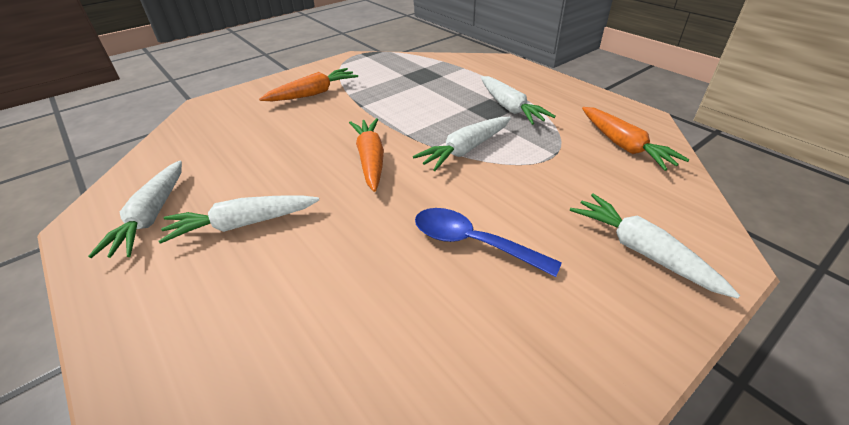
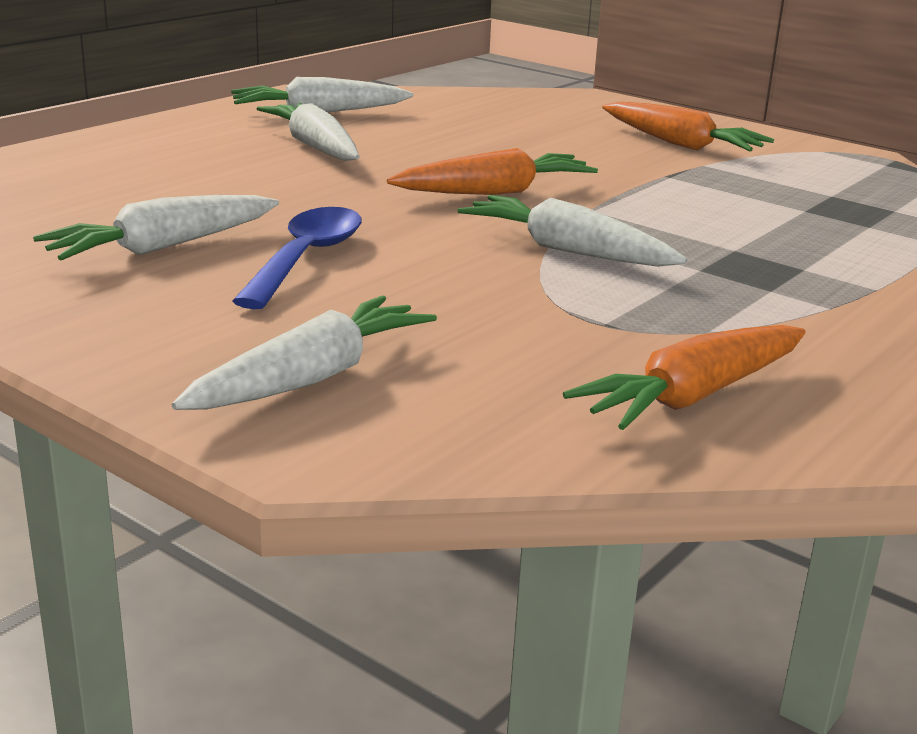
camera: 75 degrees right, 15 degrees down
(510, 108) = (775, 286): white carrot -> white carrot (162, 247)

